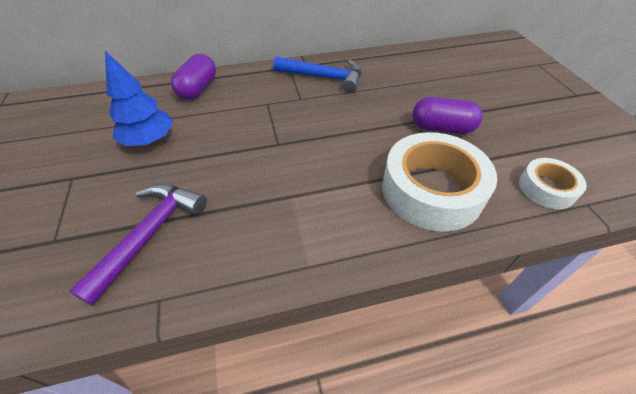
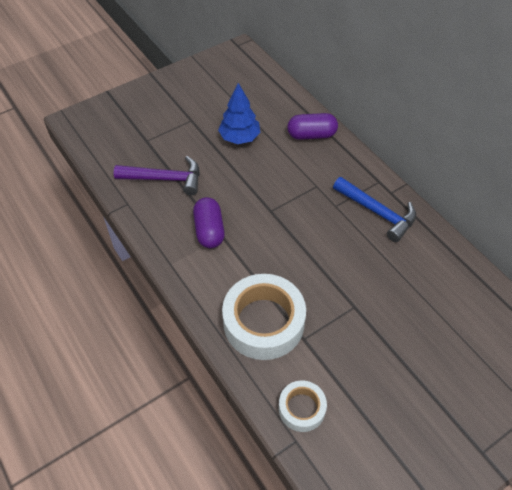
camera: 70 degrees right, 5 degrees up
(324, 78) = (377, 213): blue hammer -> blue hammer turned 45 degrees counterclockwise
(442, 128) = (347, 320): purple capsule -> purple capsule (209, 230)

